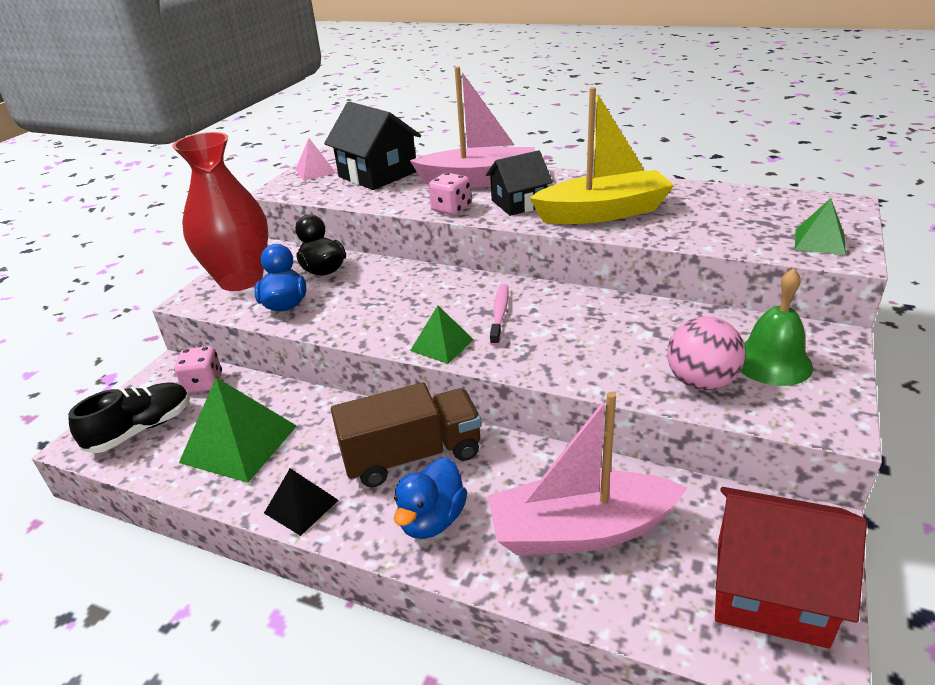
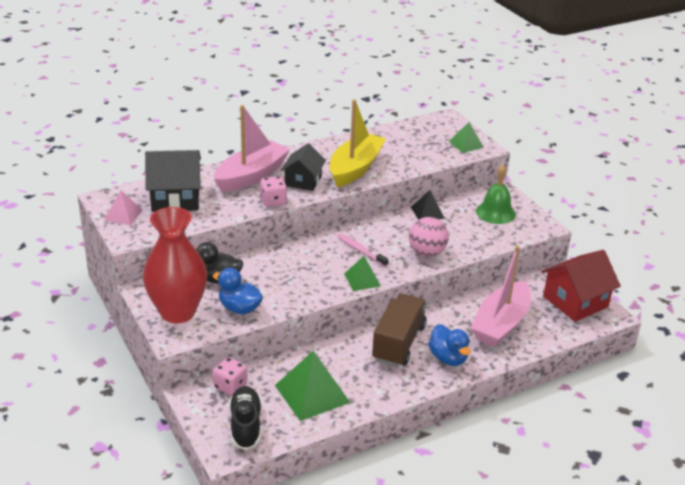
camera: 55 degrees left, 0 degrees up
(301, 506) = (391, 392): black pyramid -> black pyramid (427, 212)
(700, 382) = (485, 235): pink ball -> pink ball (426, 252)

